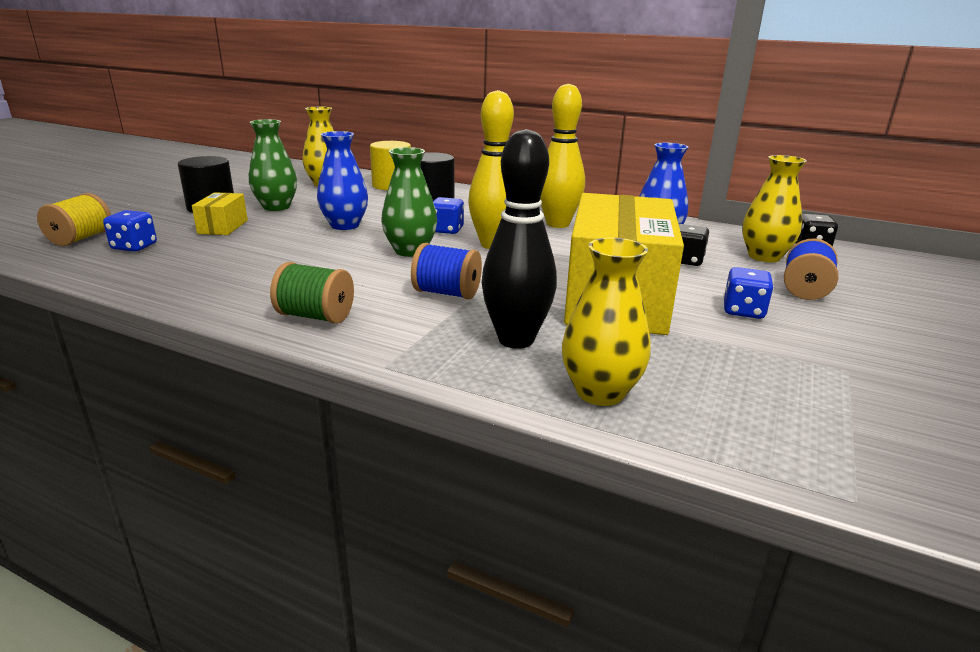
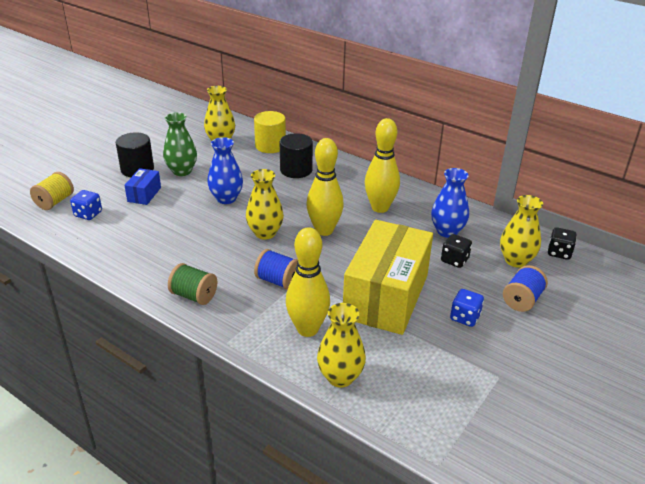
camera: 10 degrees right, 10 degrees up
(223, 227) = (144, 194): yellow box -> blue box
(410, 251) = (265, 233): green vase -> yellow vase
(446, 230) = (296, 210): blue dice -> none
(516, 340) = (307, 329): black bowling pin -> yellow bowling pin

